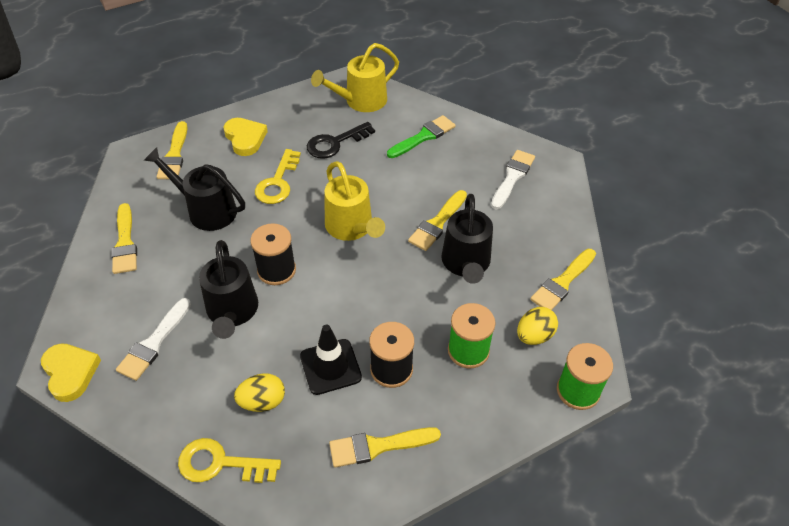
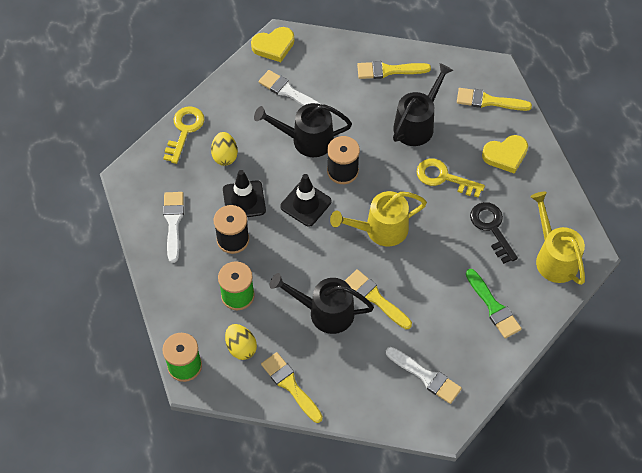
camera: 100 degrees right, 10 degrees up
(328, 300) = (305, 204): none -> black traffic cone
(378, 446) = (173, 222): yellow brush -> white brush

